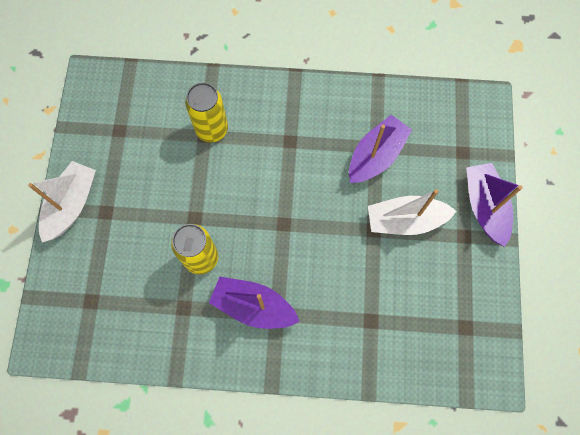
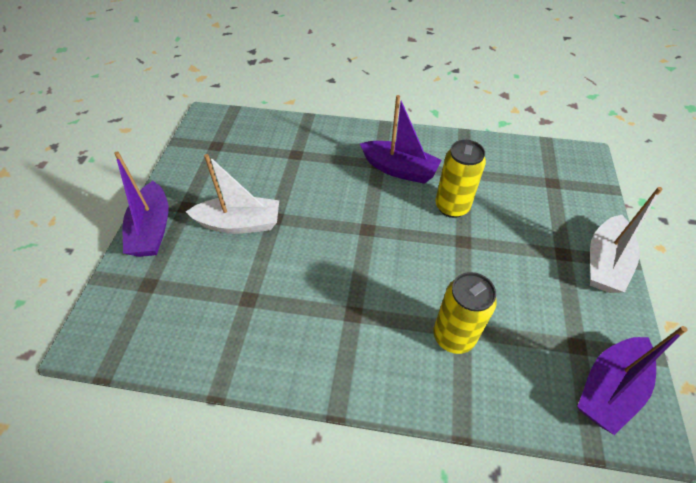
camera: 175 degrees left, 20 degrees down
(376, 156) = (251, 288): purple boat -> purple boat (609, 389)

